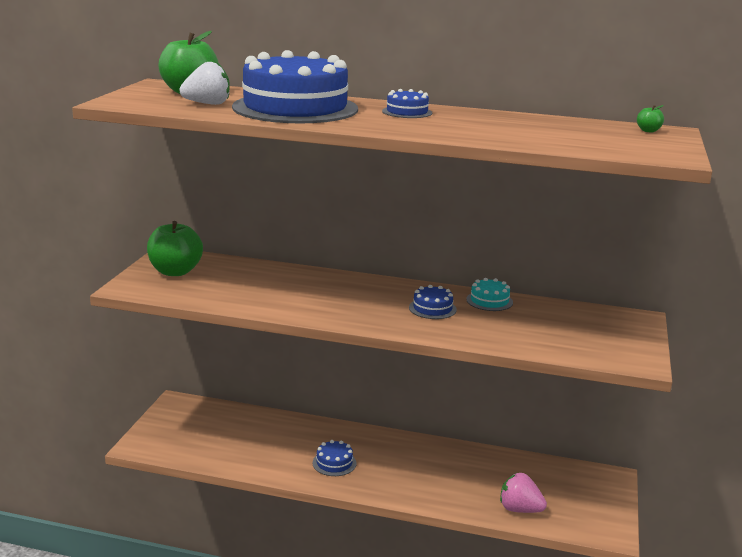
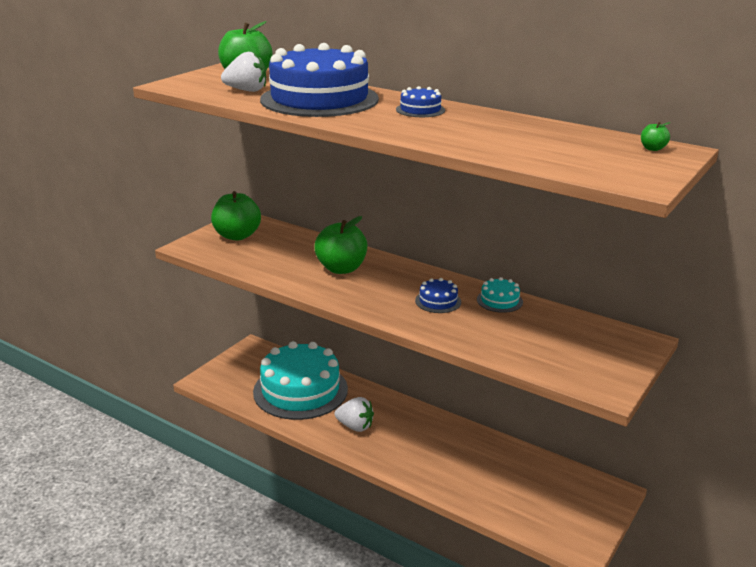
camera: 20 degrees right, 5 degrees up
(255, 438) = (300, 390): none -> turquoise cake
(313, 290) = (341, 268): none -> green apple
(334, 463) = (355, 426): blue cake -> white strawberry
(519, 509) = (502, 505): pink strawberry -> none

